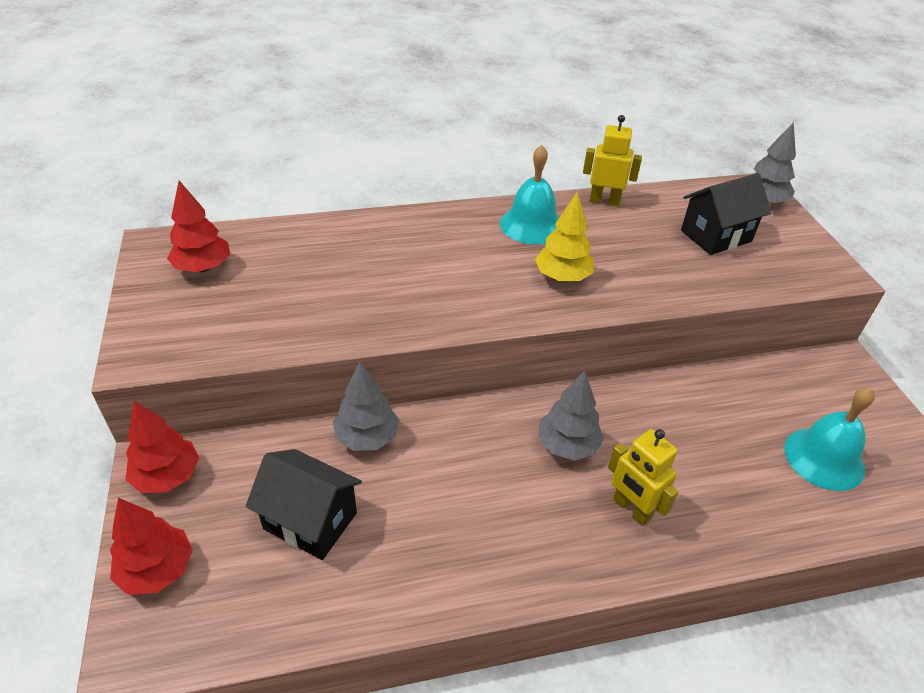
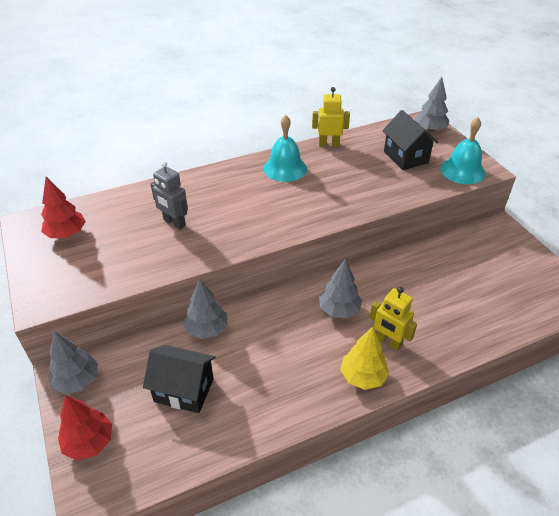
camera: 10 degrees left, 0 degrees up
(167, 476) = (77, 381): red tree -> grey tree
(353, 277) = (174, 223): none -> grey robot
(562, 277) = (314, 200): yellow tree -> yellow tree (363, 376)
(716, 236) = (405, 157): black house -> black house turned 75 degrees counterclockwise
(824, 458) = (497, 288): turquoise bell -> turquoise bell (462, 171)

